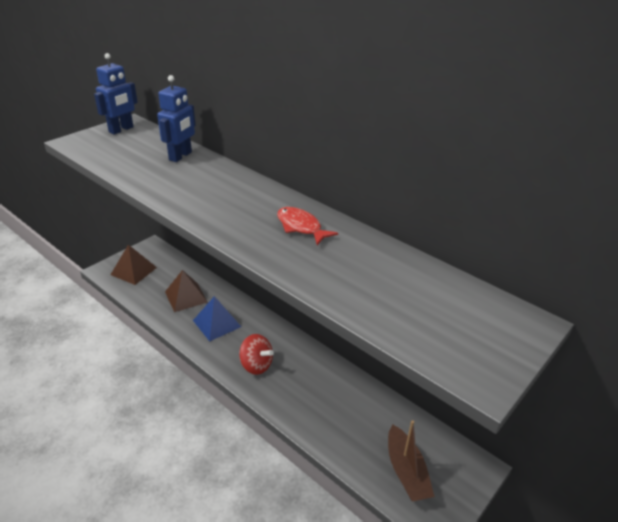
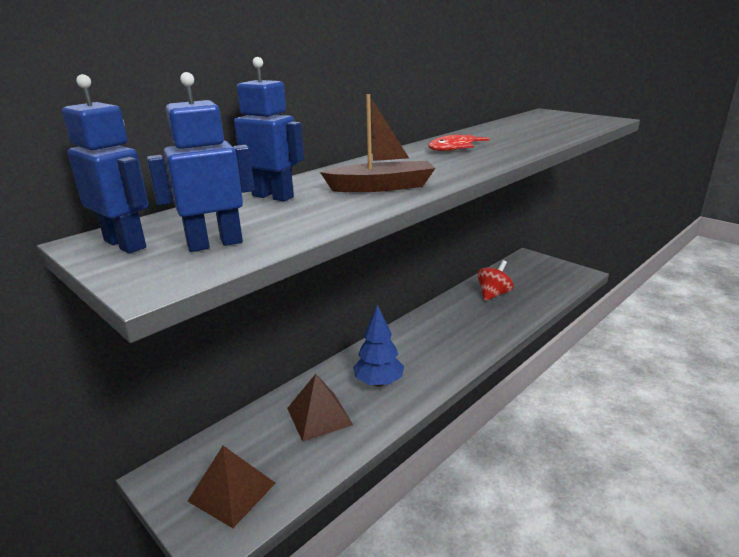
camera: 85 degrees left, 10 degrees down
(109, 148) = (215, 244): none -> blue robot
(217, 323) = (379, 382): blue pyramid -> blue tree
(256, 365) = (448, 350): red spinning top -> red spinning top (493, 294)
(406, 471) = (545, 280): brown boat -> brown boat (382, 187)

